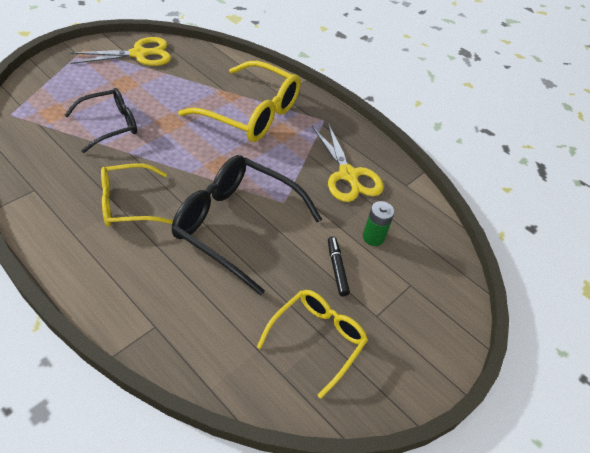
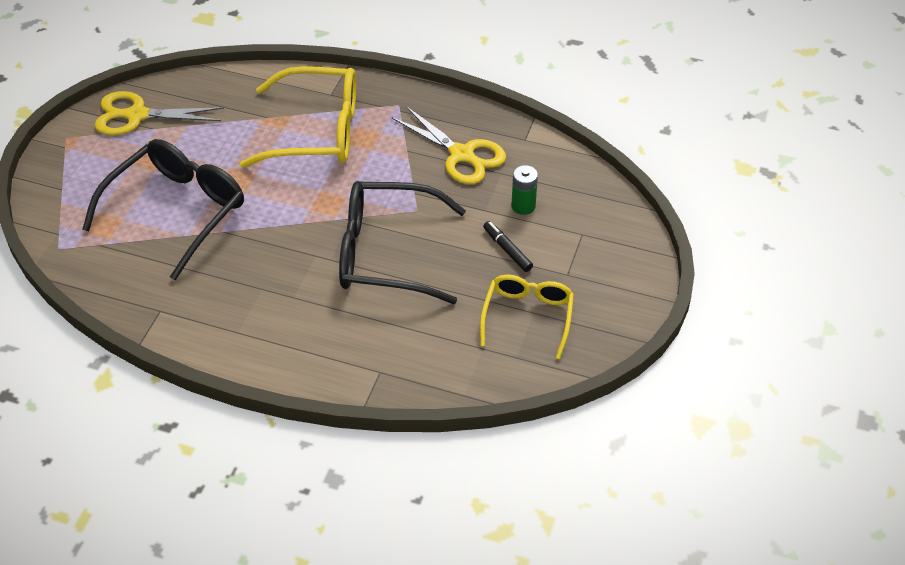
camera: 20 degrees left, 0 degrees up
(110, 125) = (177, 211): black glasses -> black glasses, size x1.63
(128, 203) = (265, 281): yellow glasses -> none
(140, 54) = (136, 115): yellow scissors -> yellow scissors turned 135 degrees counterclockwise

